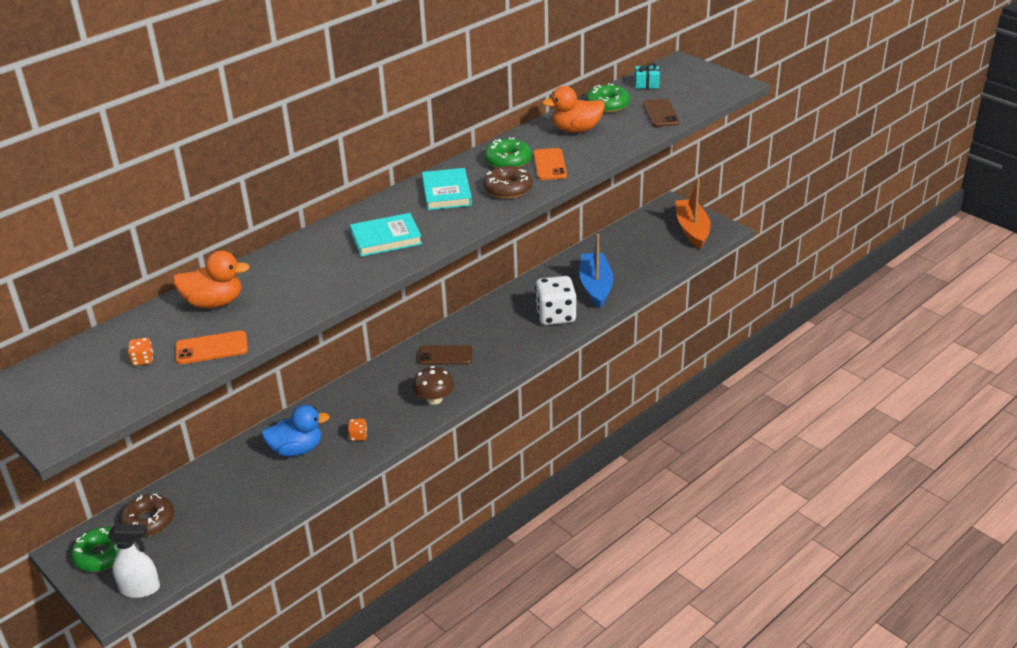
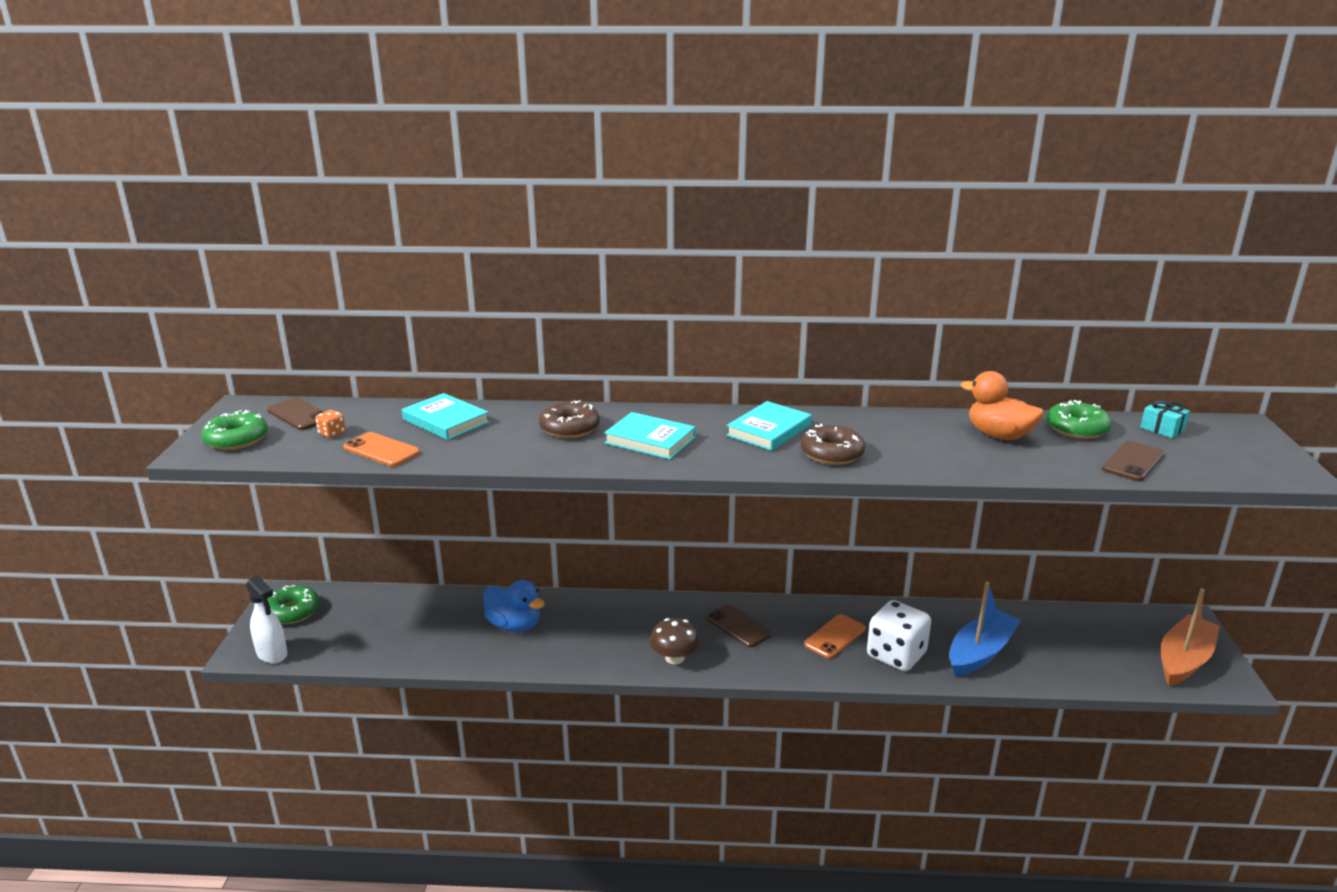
camera: 45 degrees right, 10 degrees down
(79, 363) = (299, 415): none -> brown phone
(148, 521) = (351, 609): brown donut -> brown donut (569, 428)
(214, 302) = (446, 421): orange duck -> turquoise book
(358, 436) = (571, 646): orange dice -> none
(508, 161) = (876, 431): green donut -> green donut (236, 439)
(549, 165) = (913, 452): orange phone -> orange phone (835, 637)

